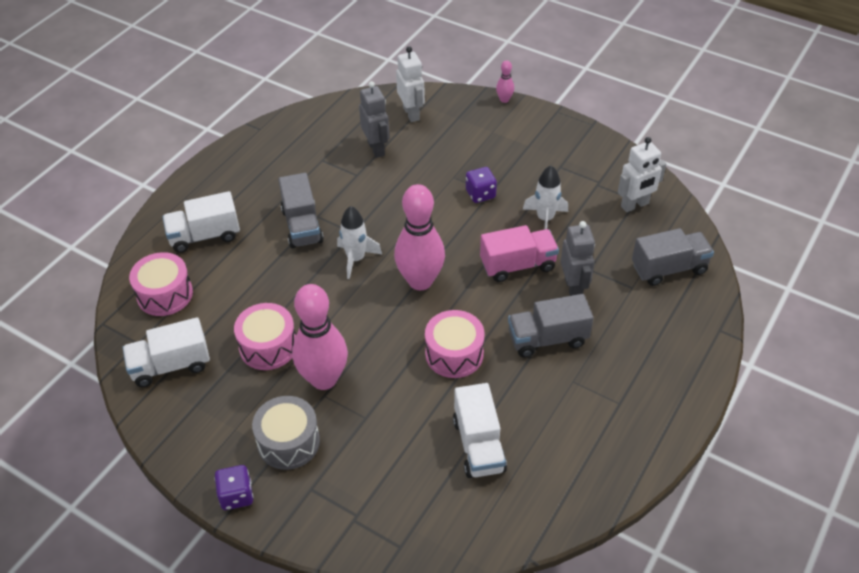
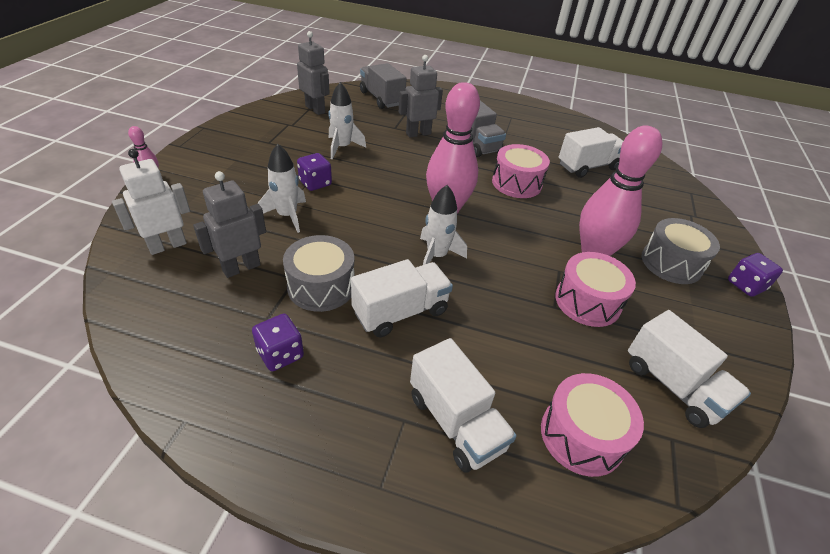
camera: 110 degrees left, 5 degrees down
(289, 165) = (280, 354): none -> purple dice
(302, 226) = (400, 312): grey truck -> white truck
(343, 187) = (321, 286): none -> grey drum
(434, 174) = (287, 216): none -> white rocket
(518, 265) = (404, 158): pink truck -> none
(635, 205) = (315, 109): white robot -> grey robot

